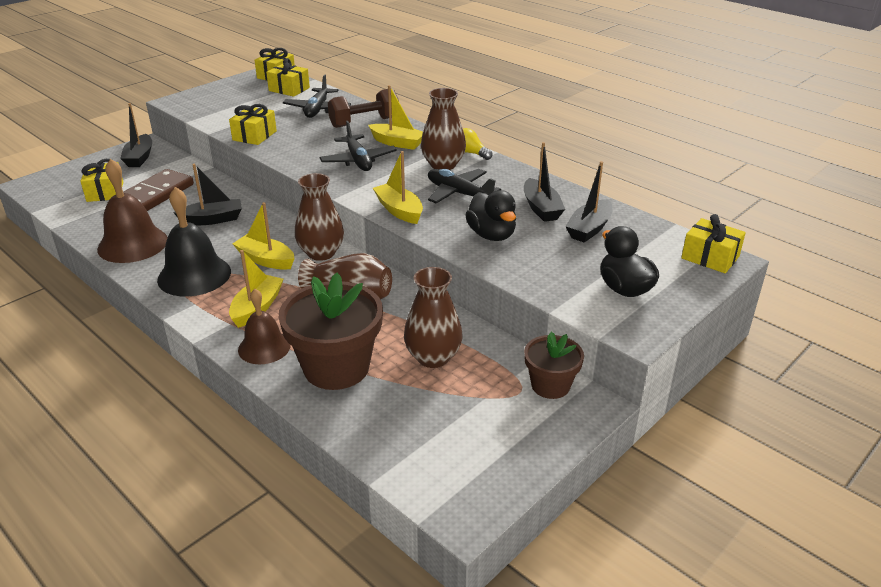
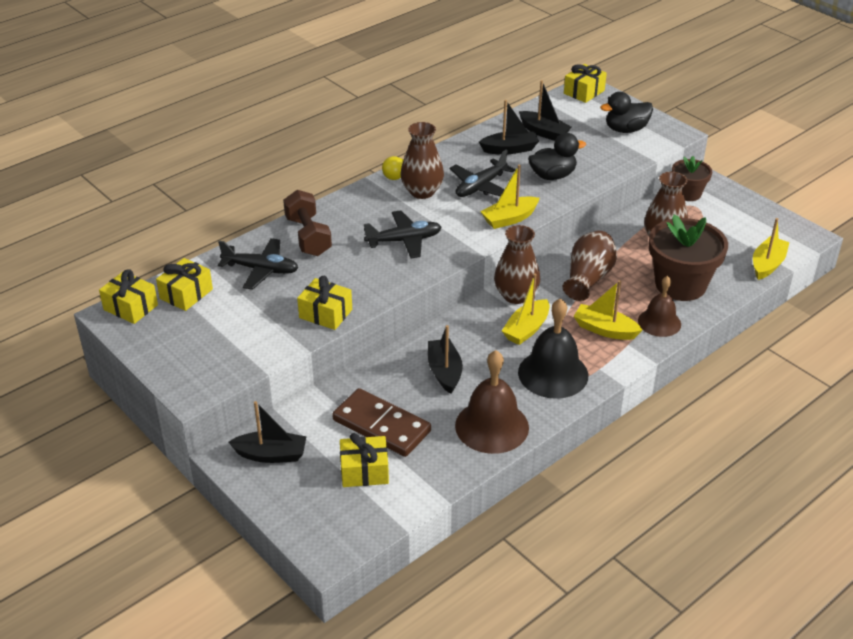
camera: 85 degrees left, 5 degrees up
(397, 143) = (367, 216): yellow boat -> yellow boat (767, 264)

